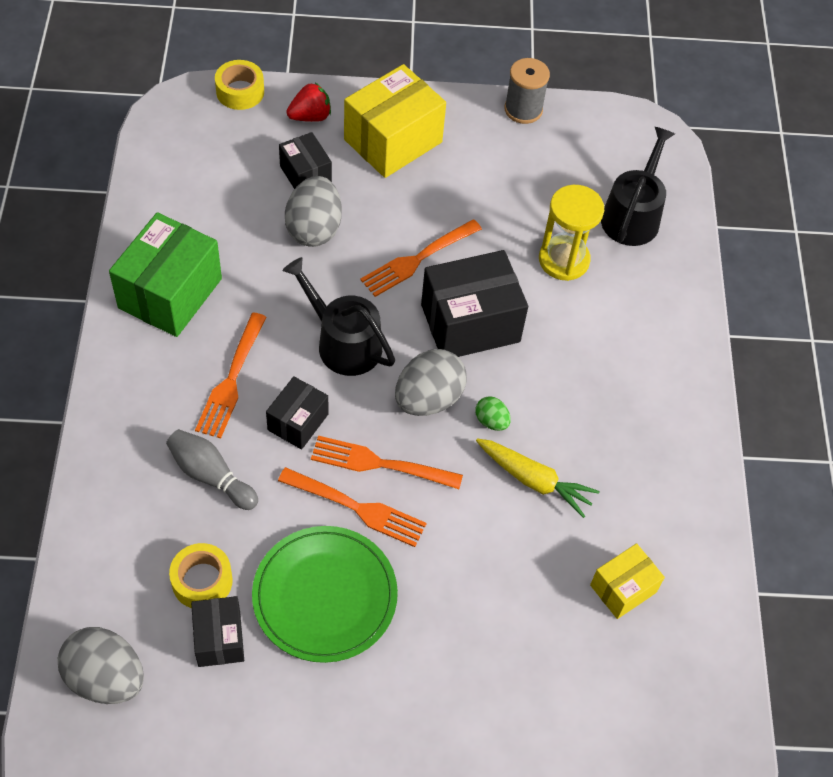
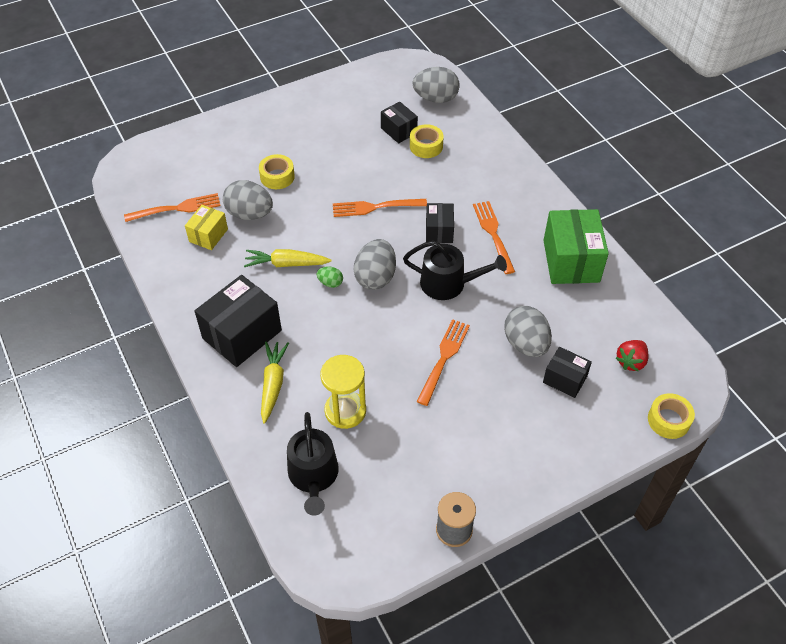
camera: 155 degrees right, 5 degrees down
(211, 475) = (461, 187): grey bowling pin -> none
(310, 116) = (603, 428): red strawberry -> red strawberry (631, 361)
(325, 596) = (363, 166): green plate -> none
(381, 464) = (378, 232): orange fork -> orange fork (176, 209)
(393, 141) = (529, 441): yellow box -> none
(468, 648) = (277, 177): none -> yellow tape
(470, 323) = (380, 334): black box -> black box (242, 334)
(545, 596) = (250, 214): none -> grey egg
(630, 328) = (273, 384): none -> yellow carrot

